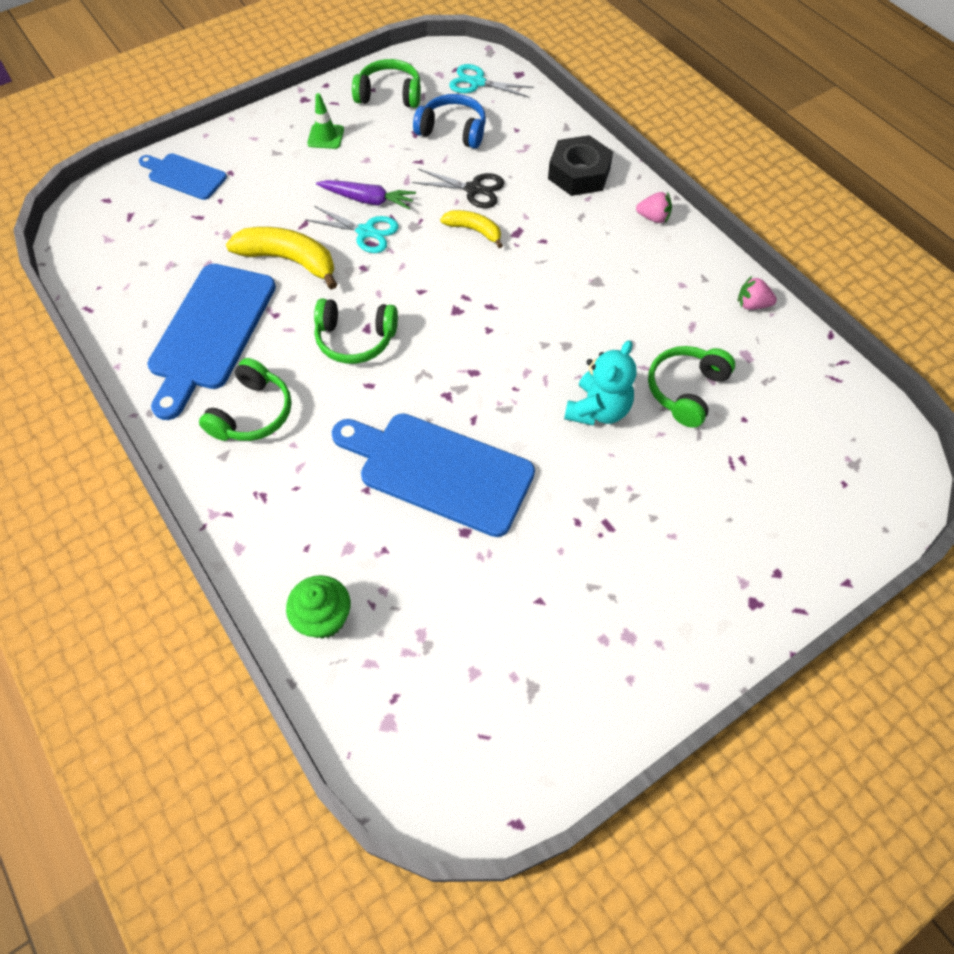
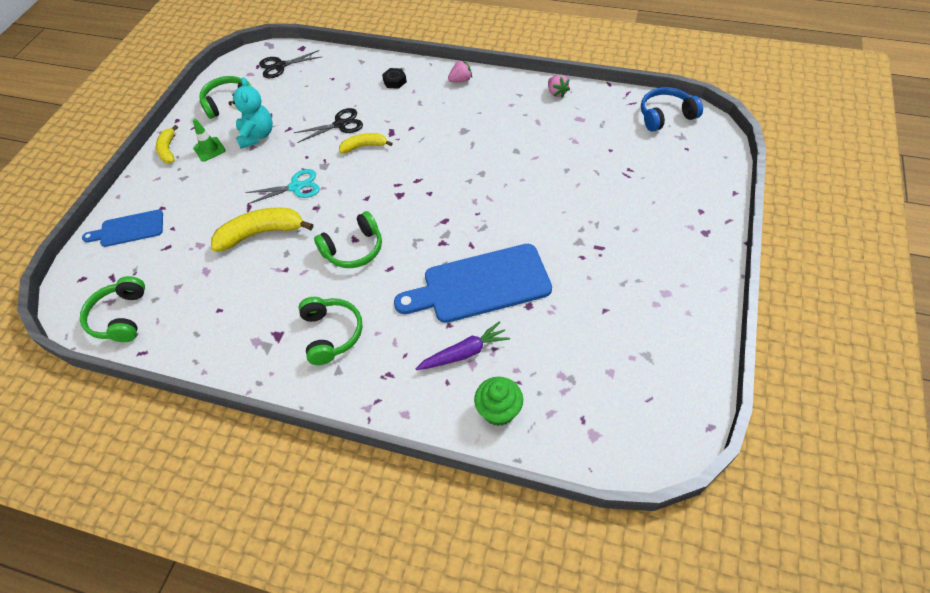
camera: 35 degrees left, 5 degrees down
(211, 332) = (251, 307): blue cutting board -> none
(289, 113) = (168, 150): none -> yellow banana
(367, 200) = (277, 169): purple carrot -> purple carrot (464, 353)
(453, 131) = (292, 100): blue headphones -> blue headphones (666, 116)
(477, 82) = (280, 66): turquoise scissors -> black scissors
(579, 173) = (395, 81): black nut -> black nut, size x0.51
(598, 410) = (533, 194): turquoise teddy bear -> turquoise teddy bear (257, 136)
(686, 390) = (568, 155): green headphones -> green headphones (121, 317)
(752, 304) = (556, 93): pink strawberry -> pink strawberry turned 90 degrees counterclockwise

